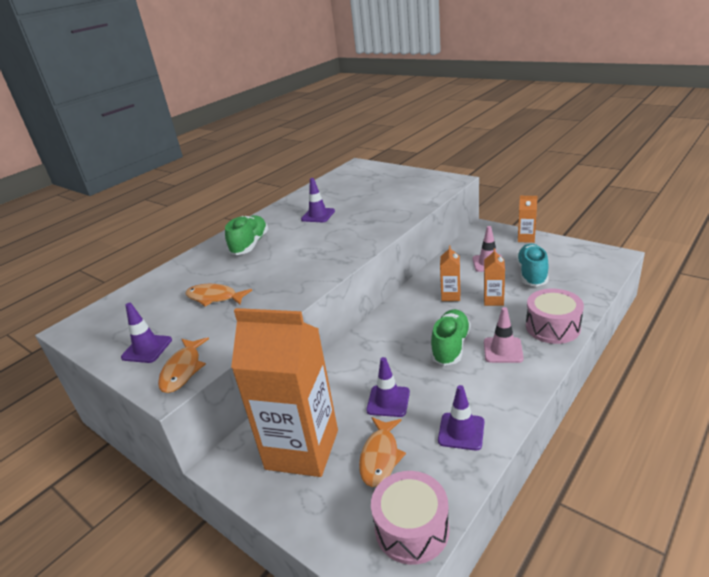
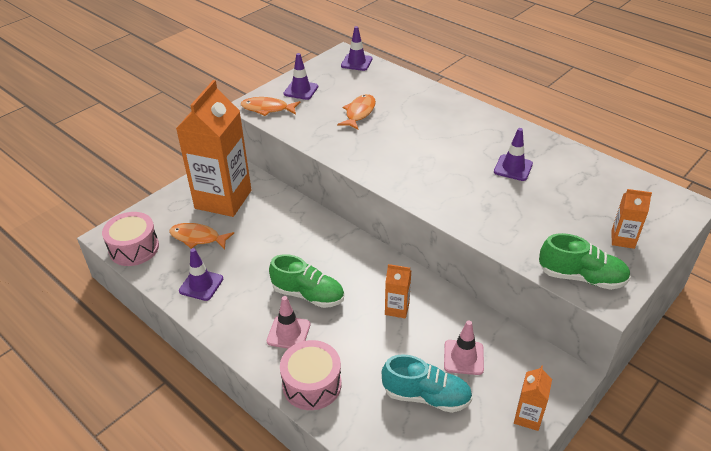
camera: 90 degrees right, 10 degrees up
(250, 245) = (452, 124): green shoe -> green shoe (581, 277)
(388, 401) = (252, 246): purple traffic cone -> purple traffic cone (356, 62)
(493, 300) = (378, 344): orange carton -> orange carton (622, 239)

